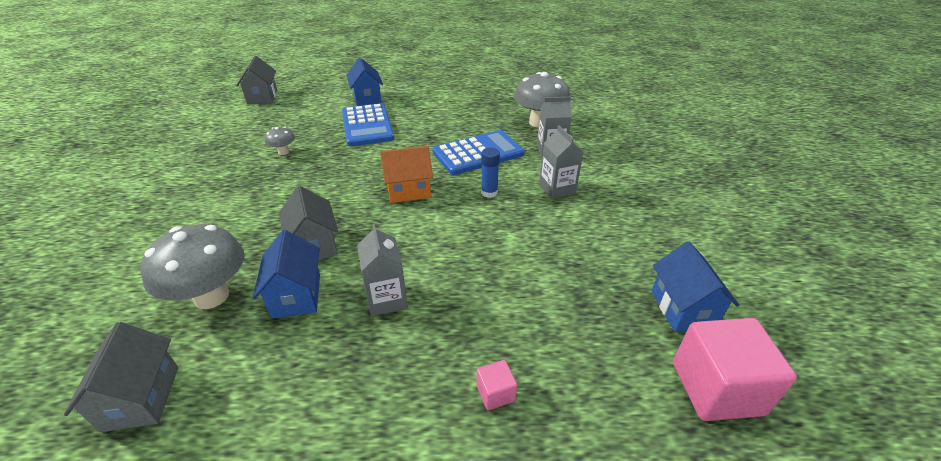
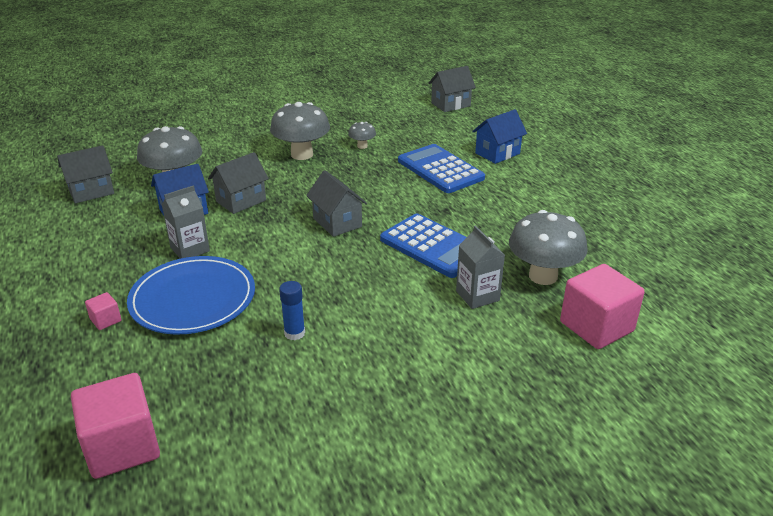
camera: 70 degrees right, 5 degrees down
(258, 188) = (302, 154): none -> grey mushroom
(367, 125) = (440, 169): blue calculator -> blue calculator turned 90 degrees clockwise
(408, 191) = (337, 222): orange house -> grey house
(486, 307) = (193, 299): none -> blue plate
(489, 193) = (360, 268): blue glue stick -> blue glue stick (294, 333)
(557, 189) = (394, 312): grey carton -> none
(598, 120) = (596, 326): none -> pink cube
(682, 308) = (220, 423): blue house -> none

